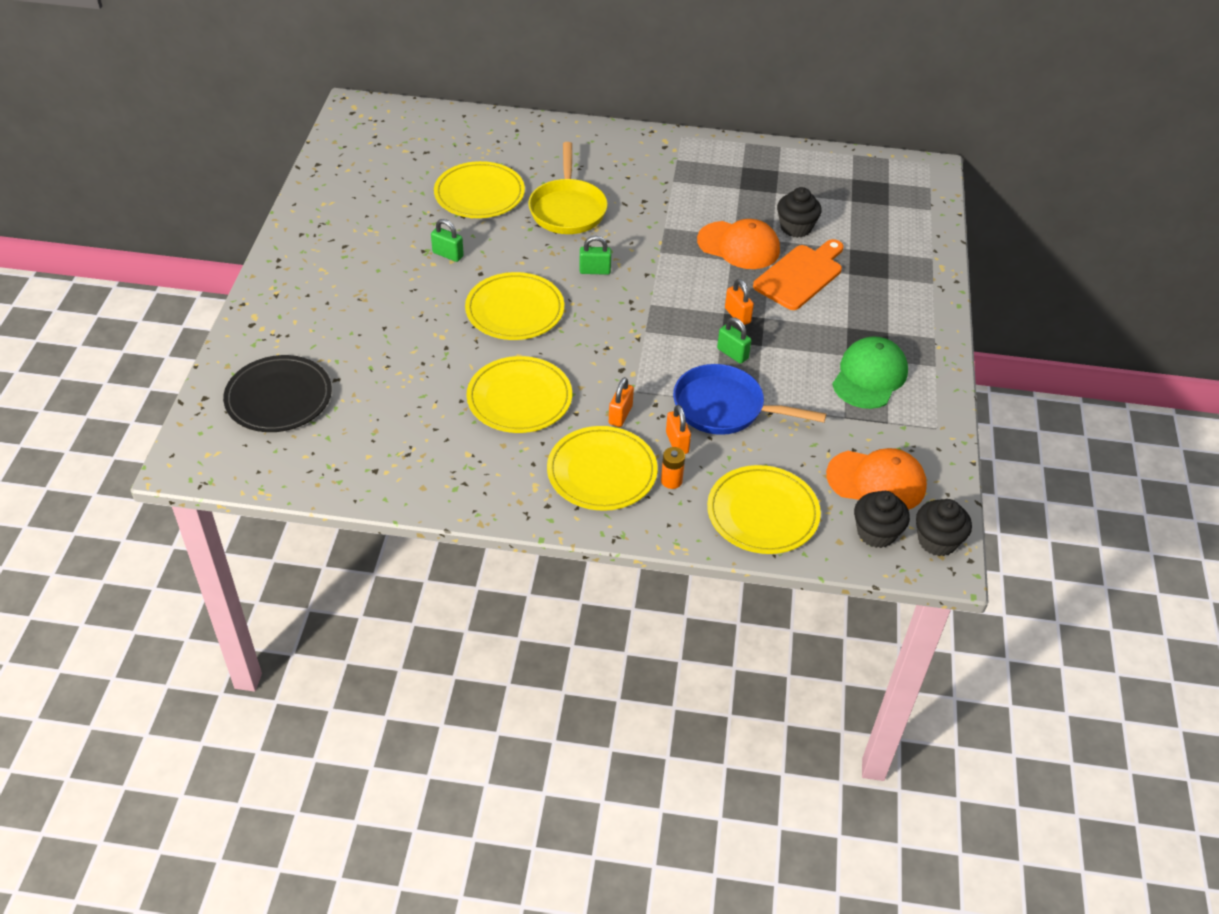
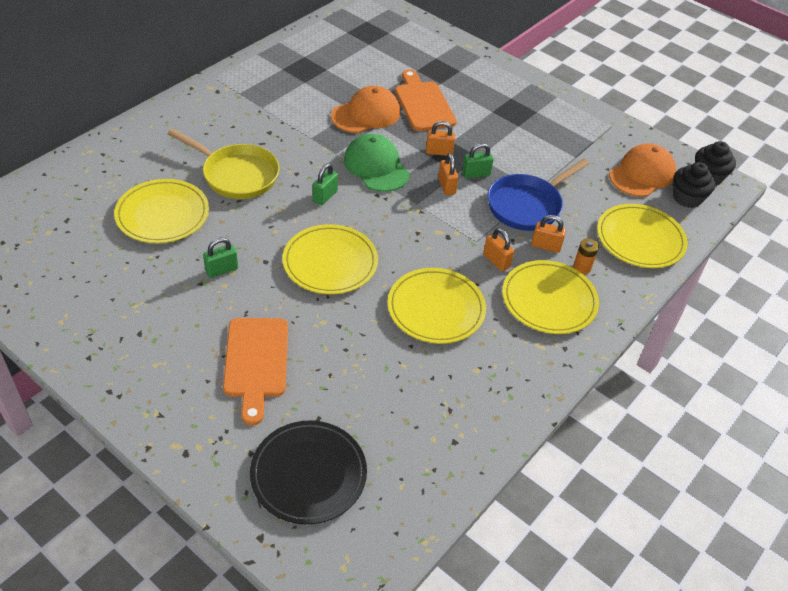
camera: 60 degrees left, 0 degrees up
(366, 319) = (256, 362): none -> orange cutting board
(692, 341) = (446, 186): none -> orange padlock
(796, 227) = (372, 80): black cupcake -> none
(869, 376) = (545, 127): green cap -> green cap (376, 166)

